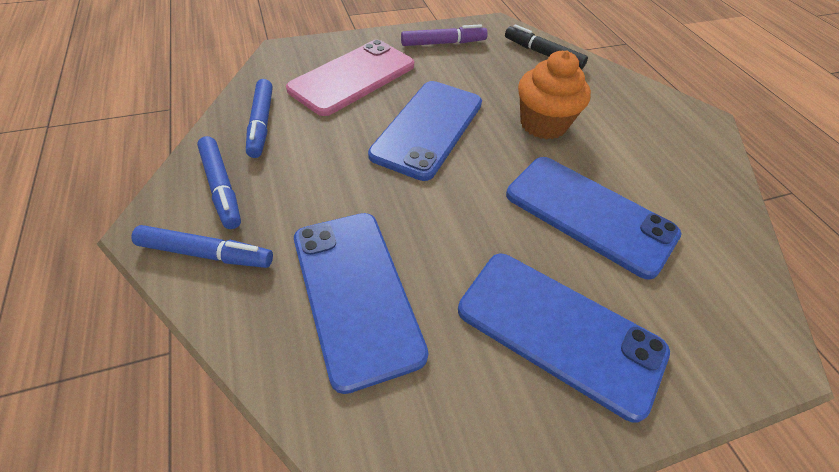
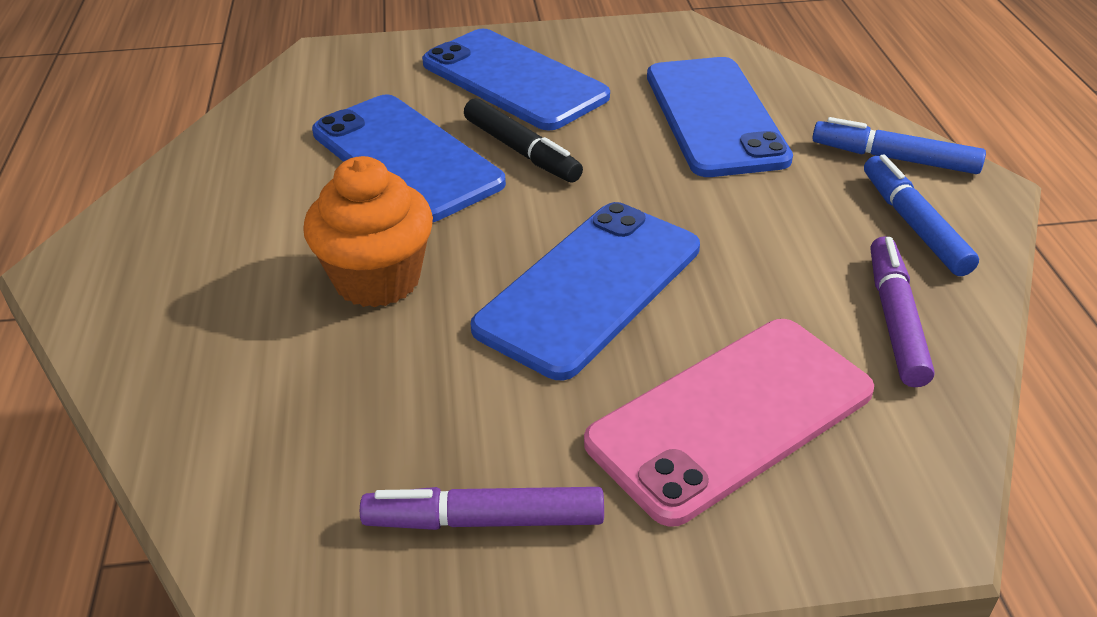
camera: 165 degrees left, 10 degrees down
(261, 123) = (895, 319): blue marker -> purple marker
(543, 54) = (241, 457): black marker -> black marker (521, 151)

